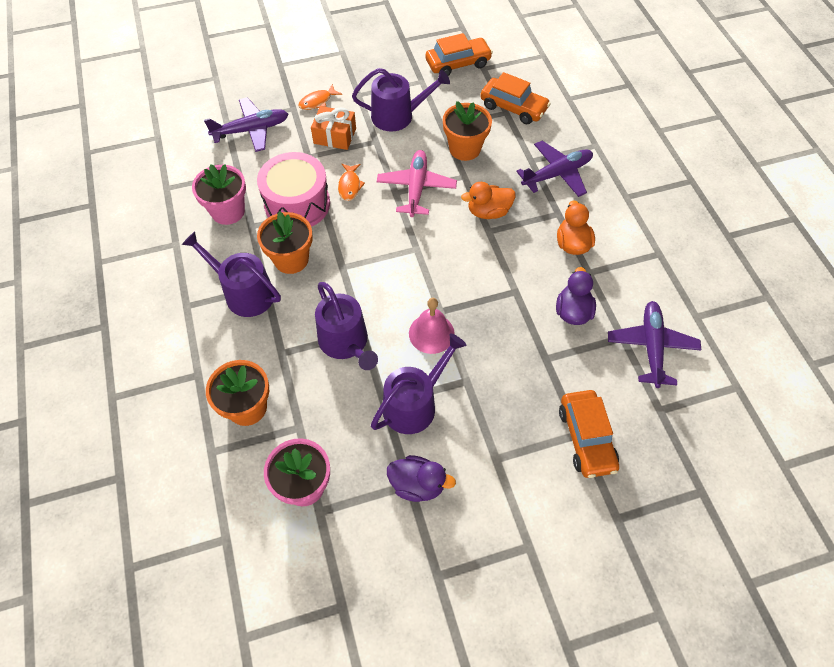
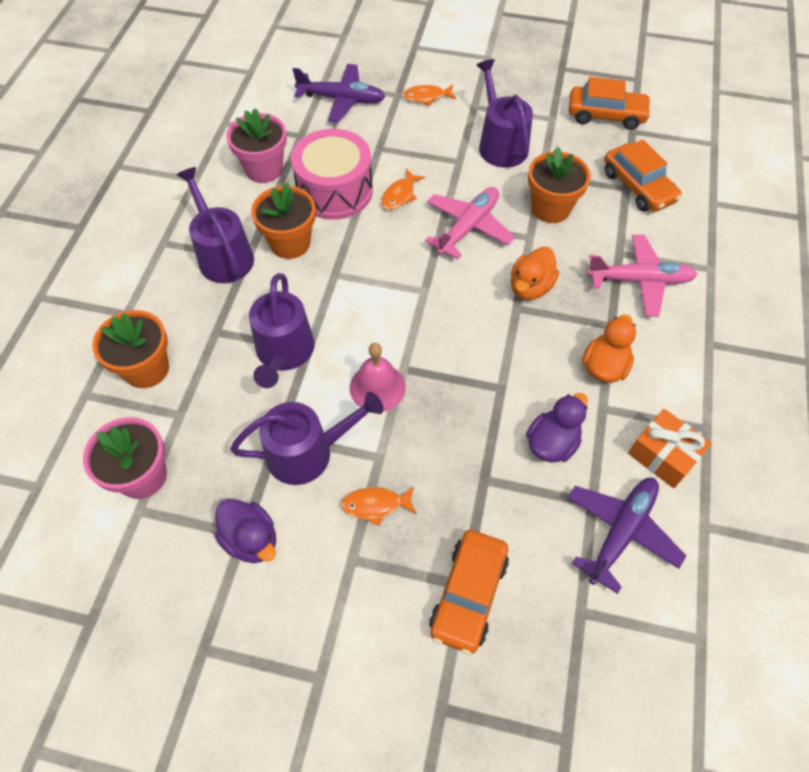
camera: 30 degrees right, 0 degrees up
(335, 136) = (420, 138): orange gift -> orange gift (663, 455)
(398, 116) = (500, 144): purple watering can -> purple watering can turned 135 degrees counterclockwise
(487, 414) = (375, 505): none -> orange fish
(488, 212) = (530, 287): orange duck -> orange duck turned 75 degrees counterclockwise
(557, 174) = (640, 281): purple plane -> pink plane

